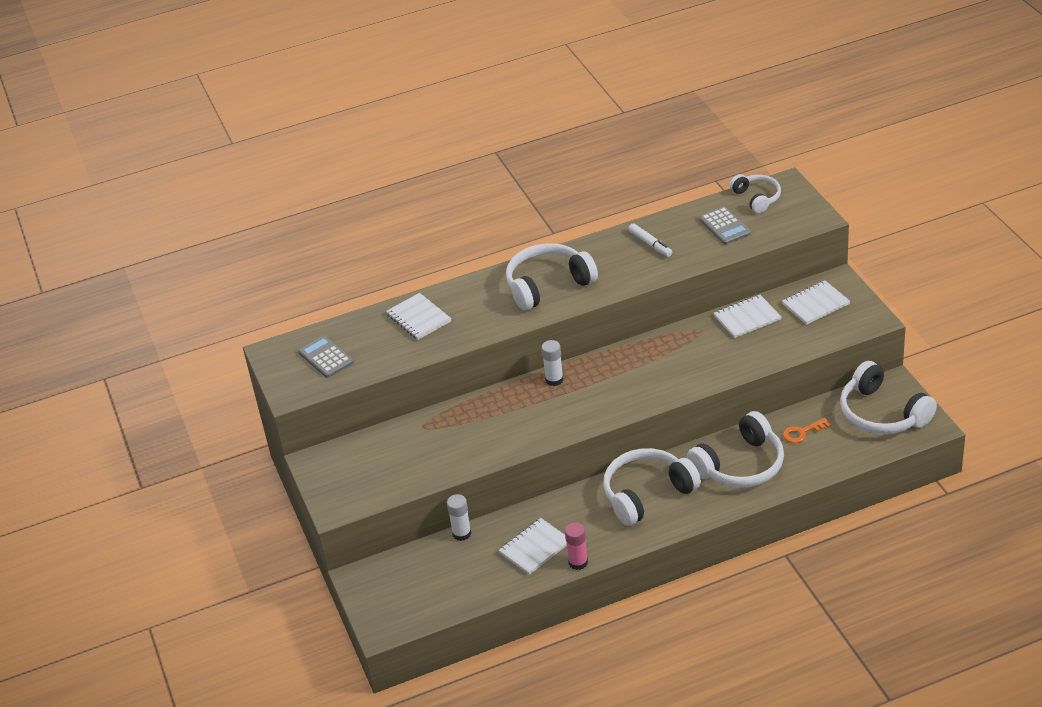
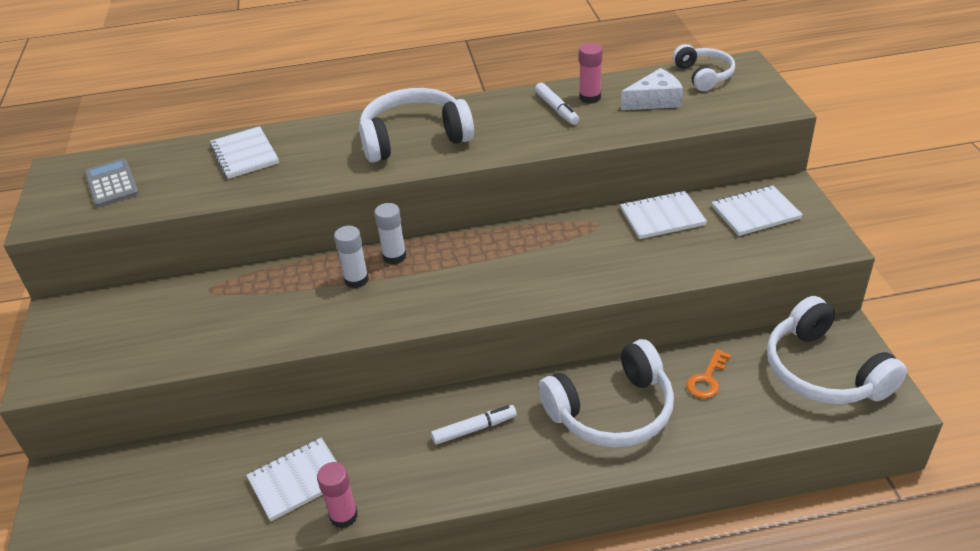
camera: 10 degrees right, 0 degrees up
(461, 533) = (216, 440): white glue stick -> white glue stick (356, 280)
(647, 494) = (474, 429): white headphones -> white marker
(673, 230) = (590, 97): none -> pink glue stick
(725, 226) = (655, 101): grey calculator -> white cheese
(802, 432) = (707, 379): orange key -> orange key turned 45 degrees counterclockwise

